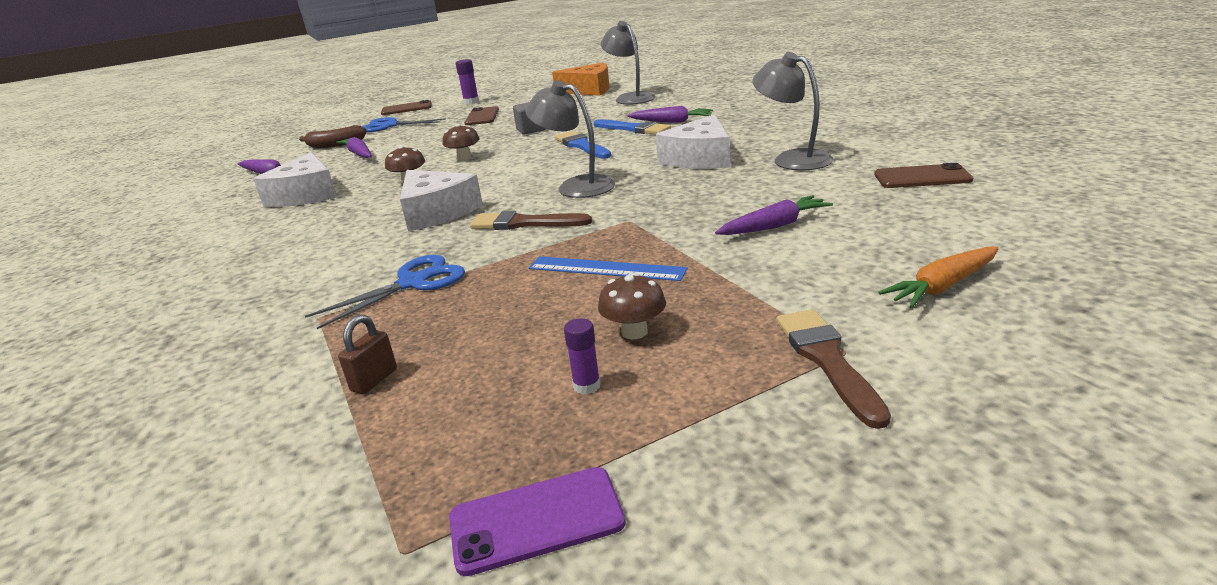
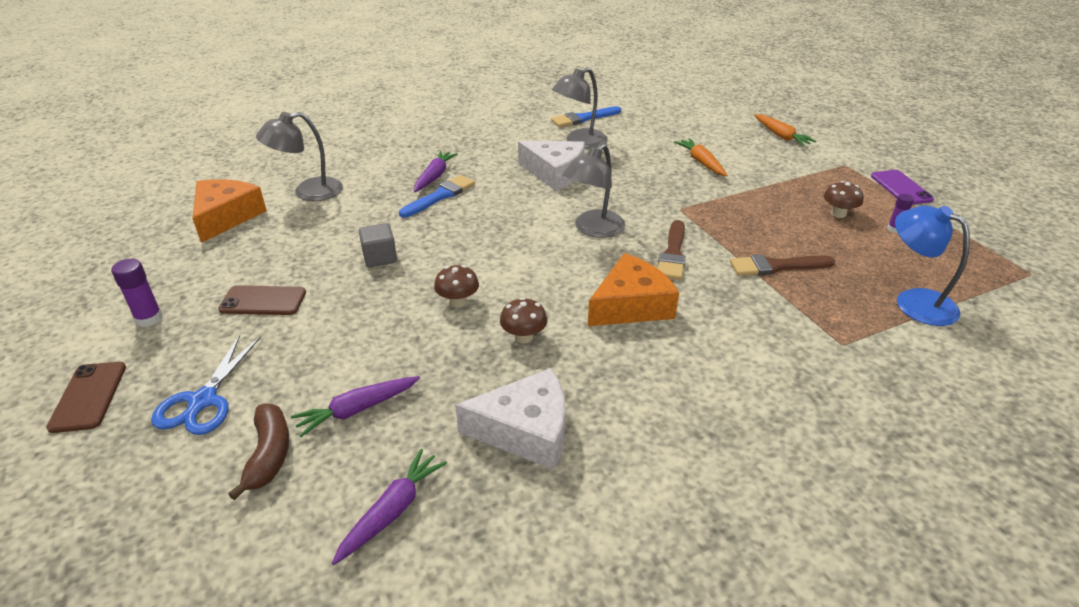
camera: 90 degrees left, 10 degrees up
(374, 380) = (914, 301): brown padlock -> blue lamp
(413, 283) = (782, 302): blue scissors -> none
(436, 212) = (631, 305): white cheese -> orange cheese
(536, 520) = (993, 241): purple phone -> purple phone (901, 188)
(582, 146) = (474, 225): blue brush -> blue brush (583, 118)
(606, 268) = (759, 220): blue ruler -> none
(774, 226) = (701, 162): purple carrot -> orange carrot
(827, 360) = (853, 170): brown brush -> brown brush (776, 266)
(922, 177) = (637, 114): brown phone -> none

